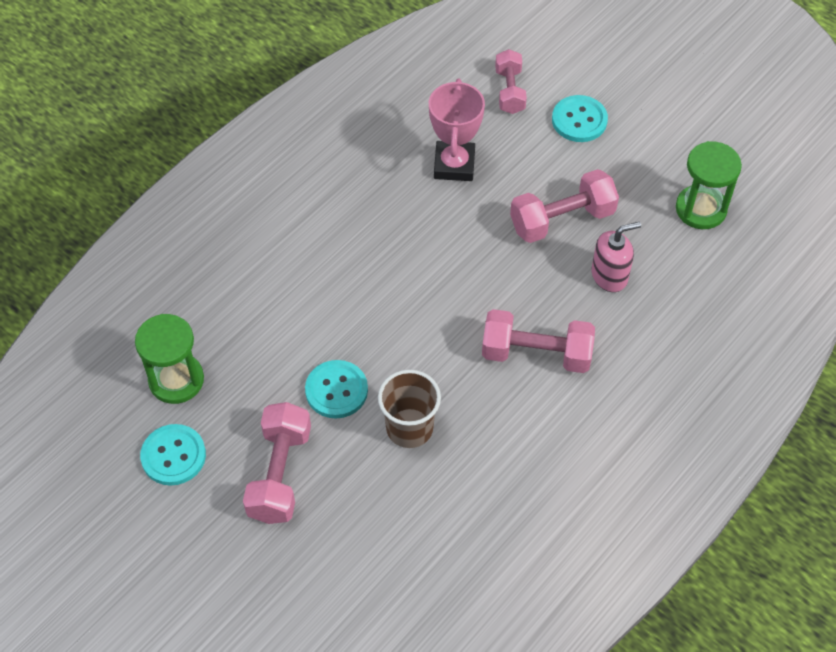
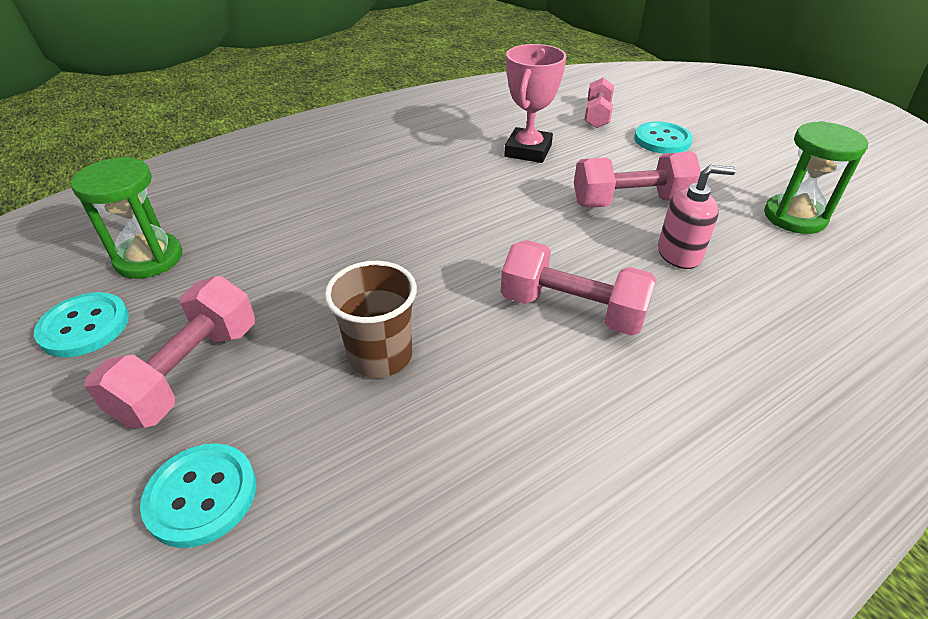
camera: 15 degrees right, 15 degrees down
(336, 390) = (313, 300): turquoise button -> turquoise button (201, 495)

